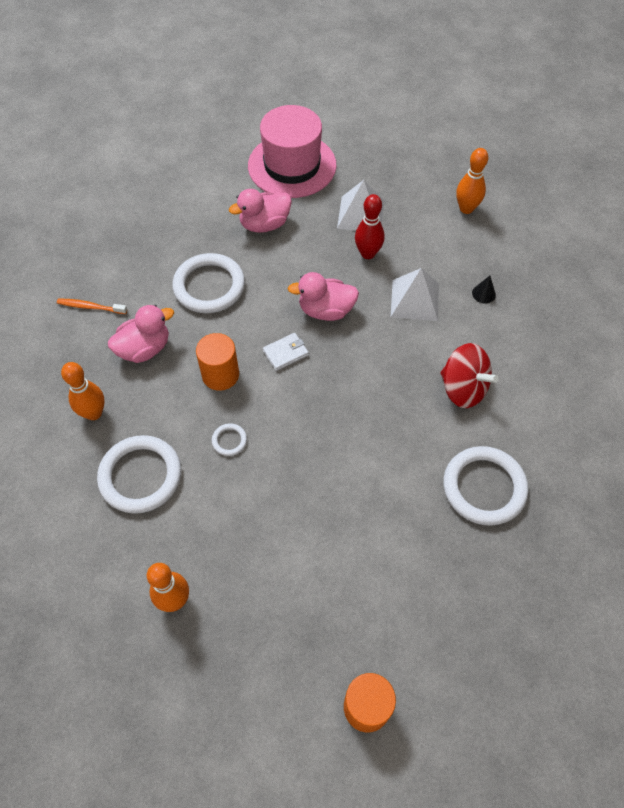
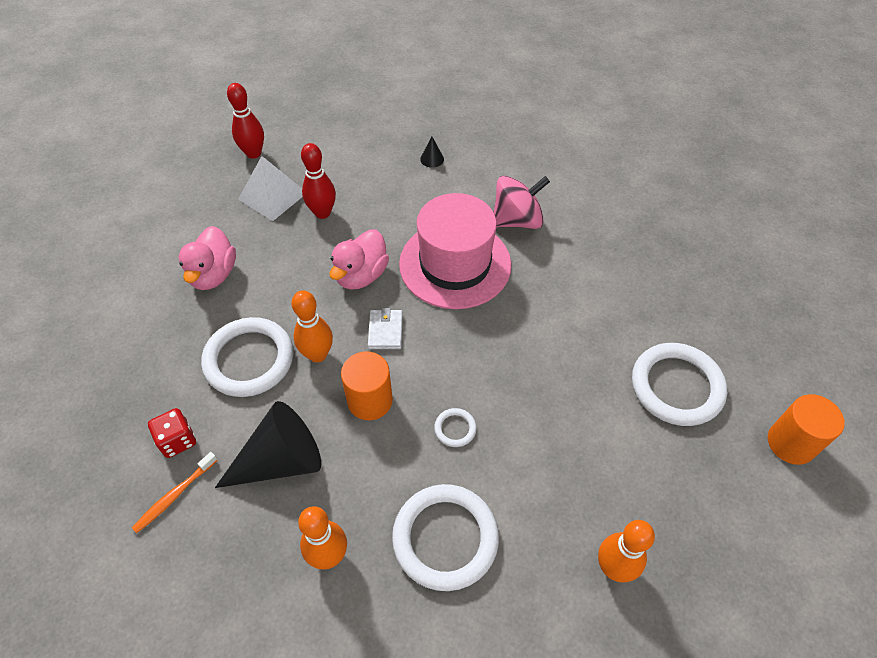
camera: 60 degrees left, 5 degrees down
(128, 285) = (177, 440): none -> red dice
(144, 349) = (281, 461): pink duck -> black cone
(292, 165) = (161, 217): pink hat -> pink hat (455, 264)
(393, 178) = (253, 153): none -> red bowling pin
(414, 300) = (402, 206): white pyramid -> none
(463, 388) = (517, 220): red spinning top -> pink spinning top
(466, 208) = (334, 124): orange bowling pin -> orange bowling pin (317, 354)
(484, 487) = (621, 255): white ring -> white ring (676, 386)

